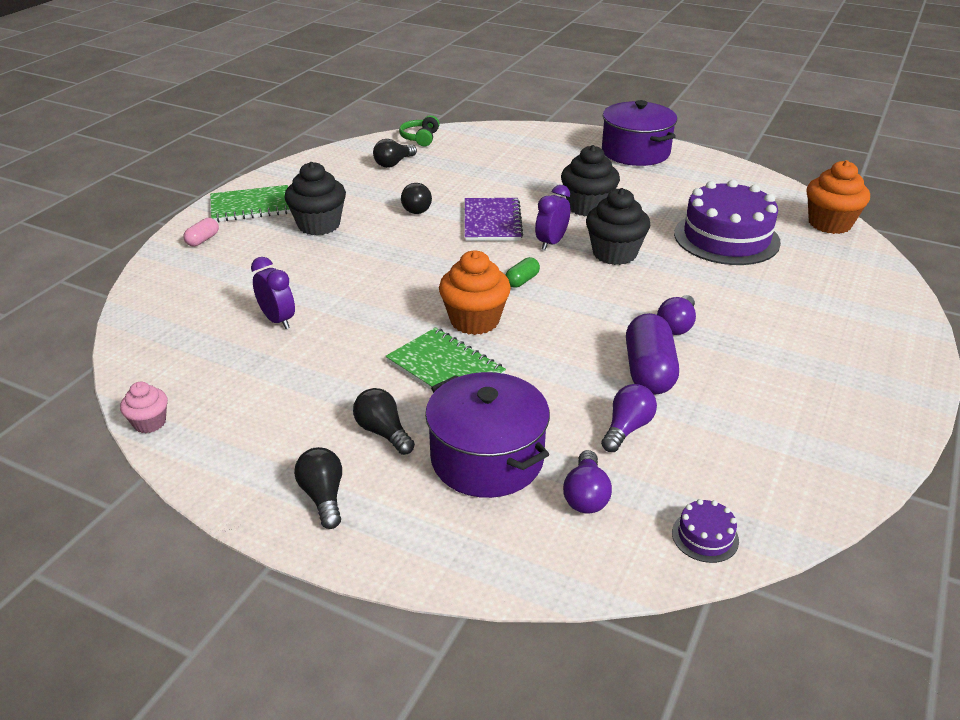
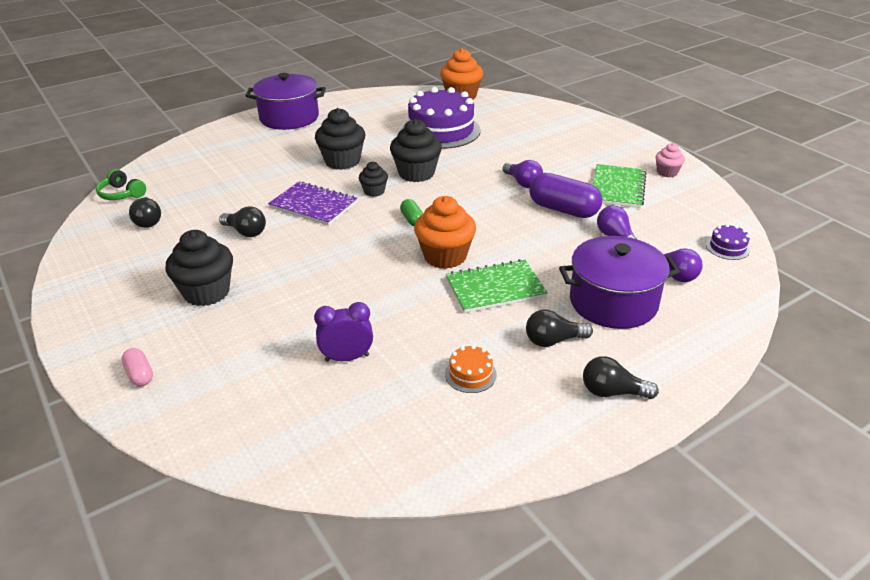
camera: 60 degrees left, 0 degrees up
(149, 423) = (445, 480): pink cupcake -> pink cupcake (667, 172)
(251, 206) = (112, 325): green notebook -> green notebook (617, 188)
(296, 394) = (470, 374): none -> orange cake
(551, 243) = (374, 191): purple clock -> black cupcake

